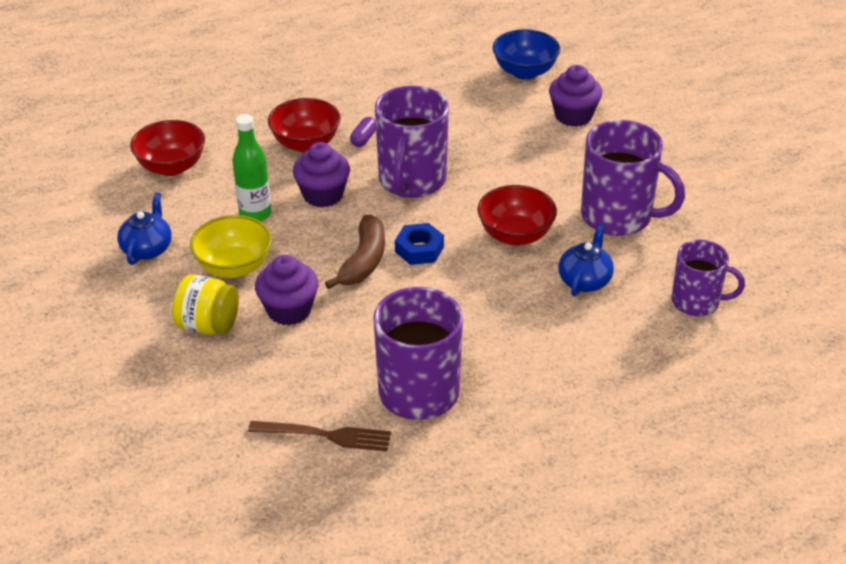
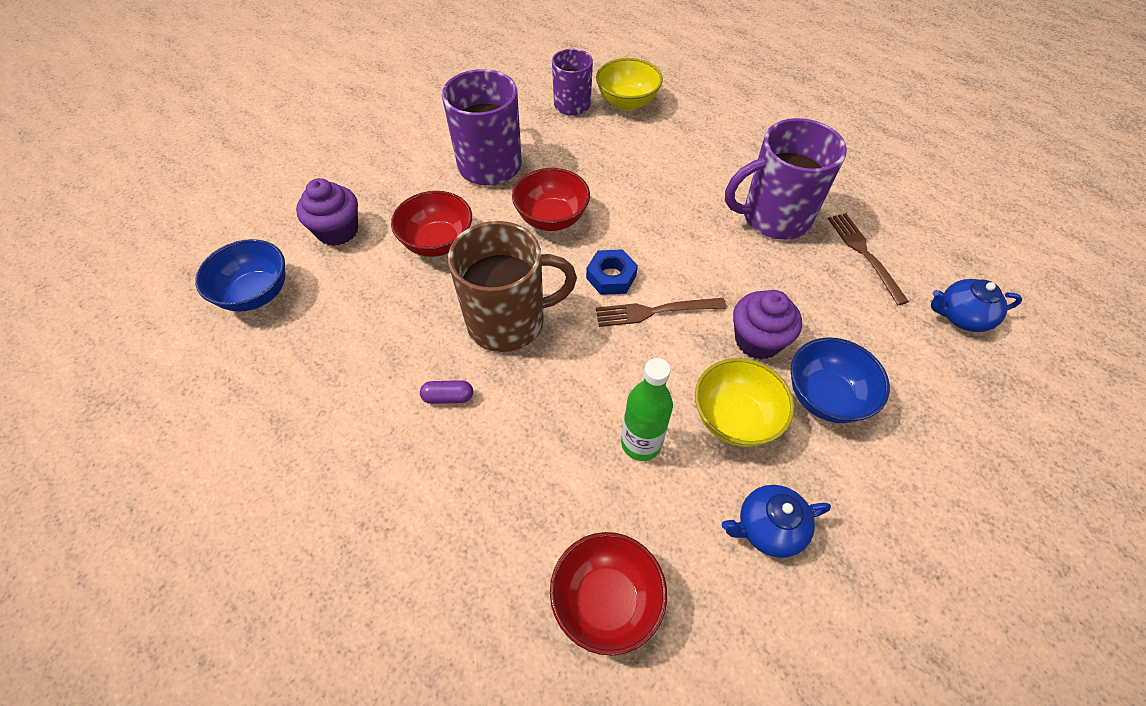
camera: 115 degrees left, 15 degrees up
(209, 325) = (825, 397): yellow jar -> blue bowl
(306, 144) = (484, 455): red bowl -> red bowl (438, 242)
(323, 195) = (572, 391): purple cupcake -> none
(363, 261) = (654, 312): brown banana -> brown fork
(412, 181) = (508, 321): purple mug -> brown mug
(585, 280) = (585, 163): blue teapot -> blue teapot (961, 317)
(679, 349) = (627, 102): none -> yellow bowl

